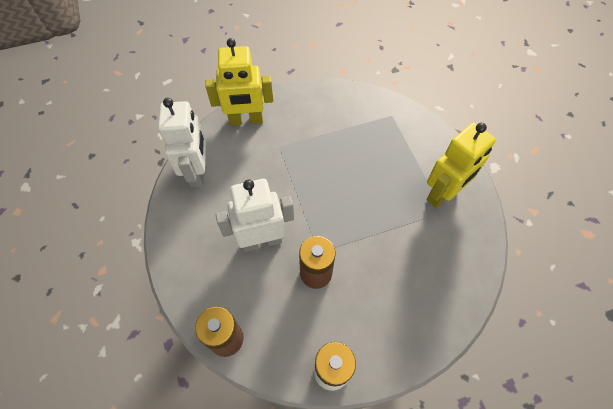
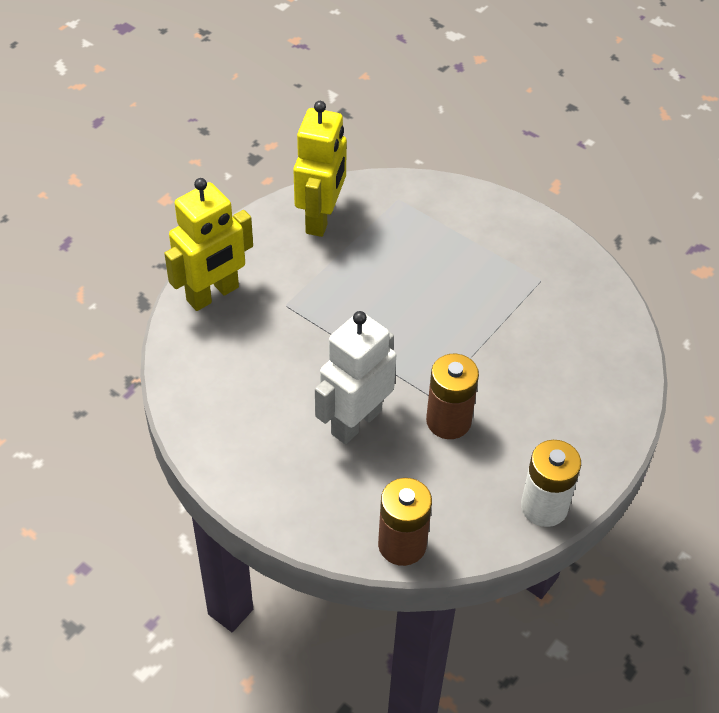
camera: 35 degrees left, 10 degrees down
(198, 172) = (203, 388): white robot -> none
(443, 194) = (526, 260): yellow robot -> yellow robot (321, 218)

